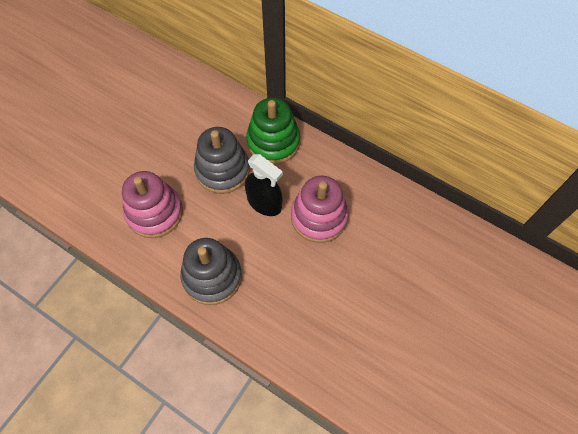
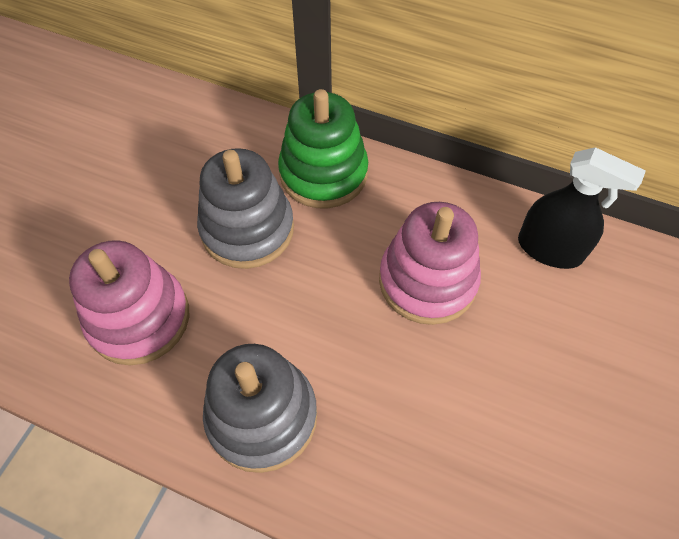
camera: 10 degrees left, 5 degrees down
(264, 203) = (329, 272): black spray bottle -> black spray bottle (549, 249)

